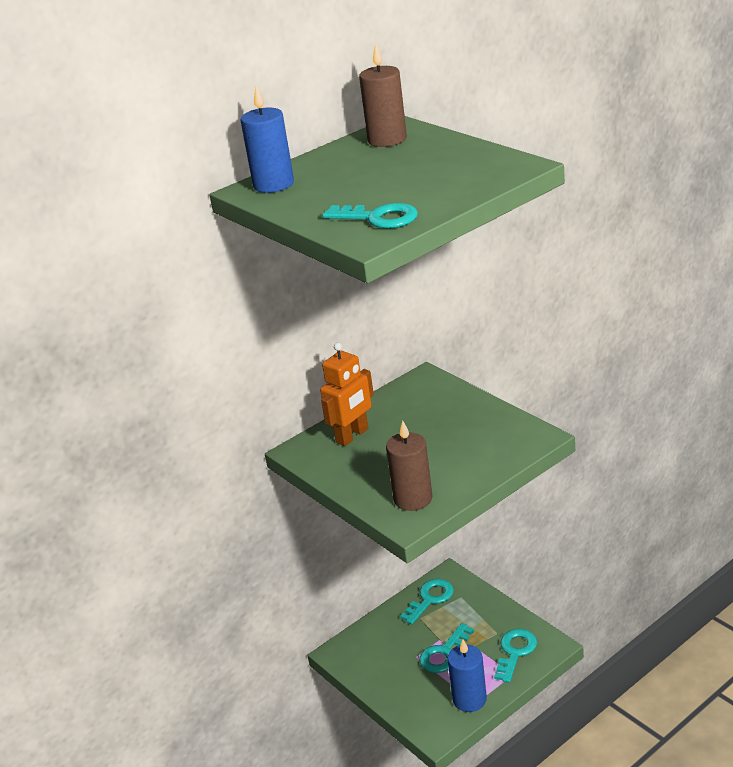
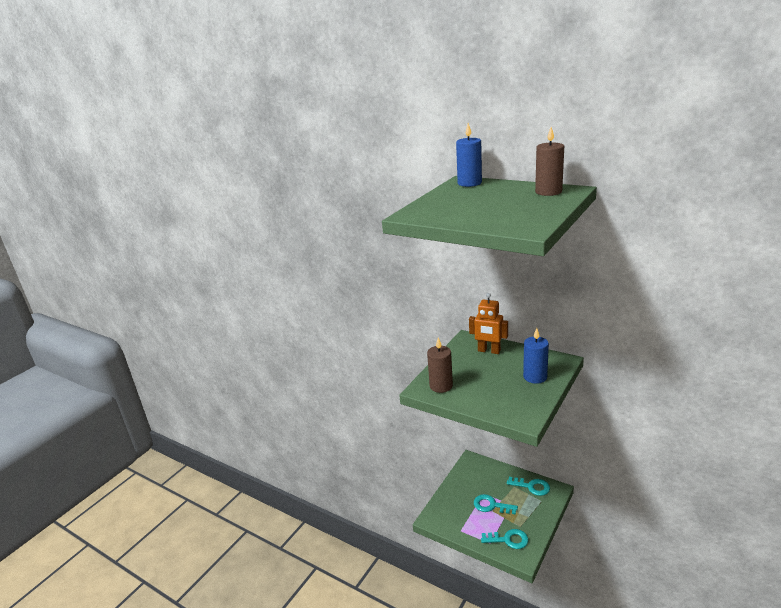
camera: 70 degrees right, 5 degrees down
(379, 218) = (435, 212): turquoise key -> none
(469, 699) = (461, 527): blue candle -> blue candle (535, 377)

